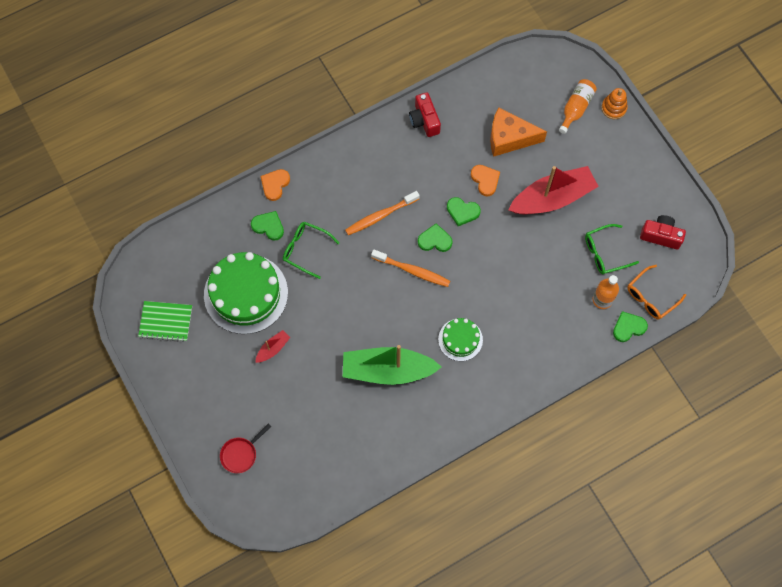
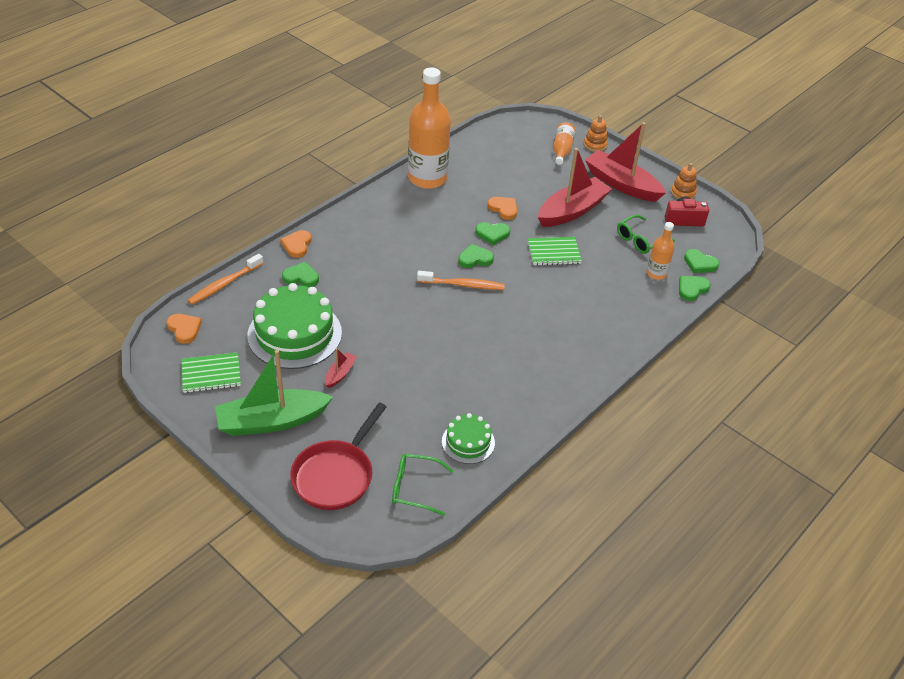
camera: 20 degrees left, 25 degrees down
(154, 265) = (184, 329): none -> orange heart
(241, 454) = (336, 475): red pan -> red pan, size x1.85
(305, 250) = (347, 288): green glasses -> green glasses (414, 488)
(380, 216) = (413, 250): orange toothbrush -> orange toothbrush (224, 284)
(387, 370) = (471, 367): green boat -> green boat (272, 421)
(424, 120) = (427, 178): red camera -> orange bottle
(460, 339) = (535, 328): green cake -> green cake (468, 442)
(509, 138) = (512, 177): orange cheese -> none
(513, 249) = (554, 252): none -> green notebook
(618, 172) = (621, 184): none -> red boat
(651, 297) = (700, 263): orange glasses -> green heart
(677, 198) = (683, 193): none -> orange stacking toy

